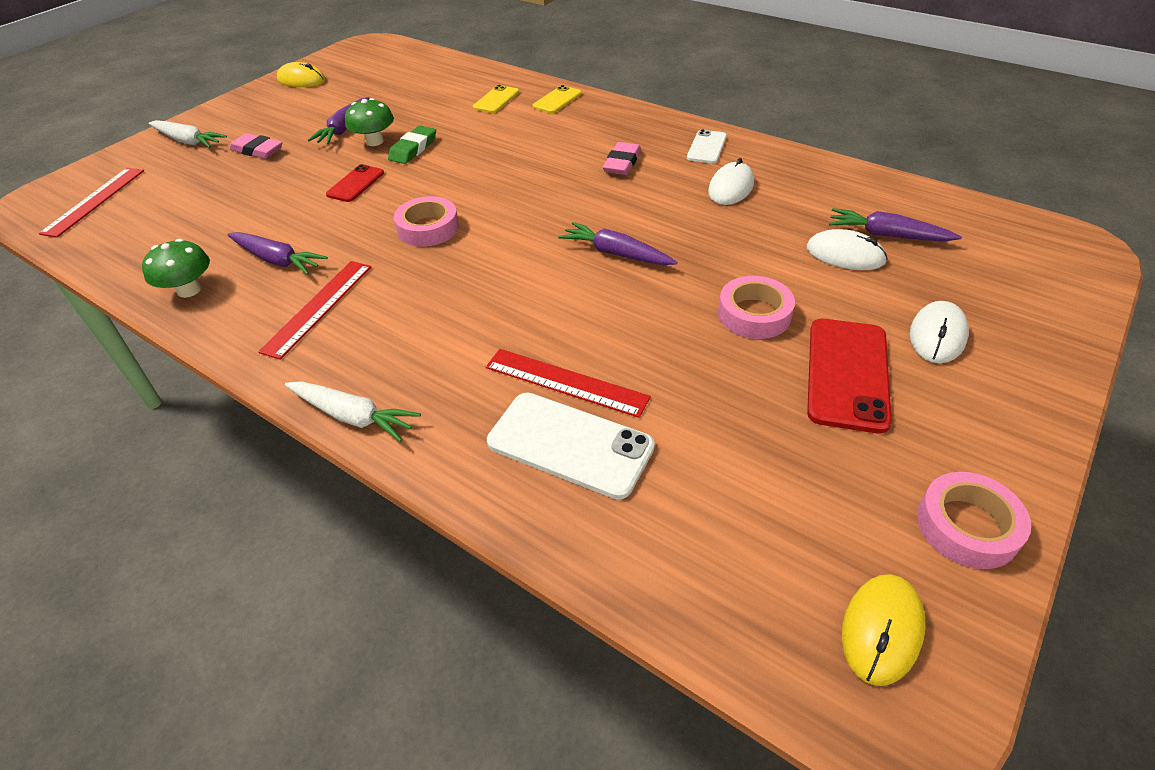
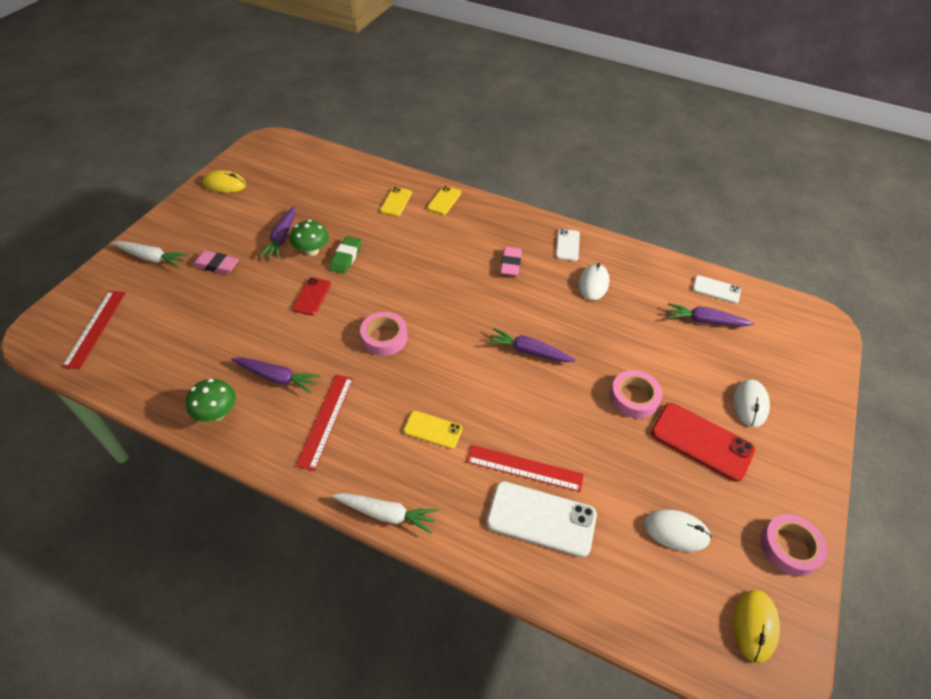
camera: 15 degrees left, 5 degrees up
(453, 328) = (433, 430): none -> yellow phone
(845, 254) = (681, 340): white mouse -> white mouse (676, 531)
(847, 374) = (701, 441): red phone -> red phone turned 60 degrees counterclockwise
(912, 202) = (716, 289): none -> white phone

